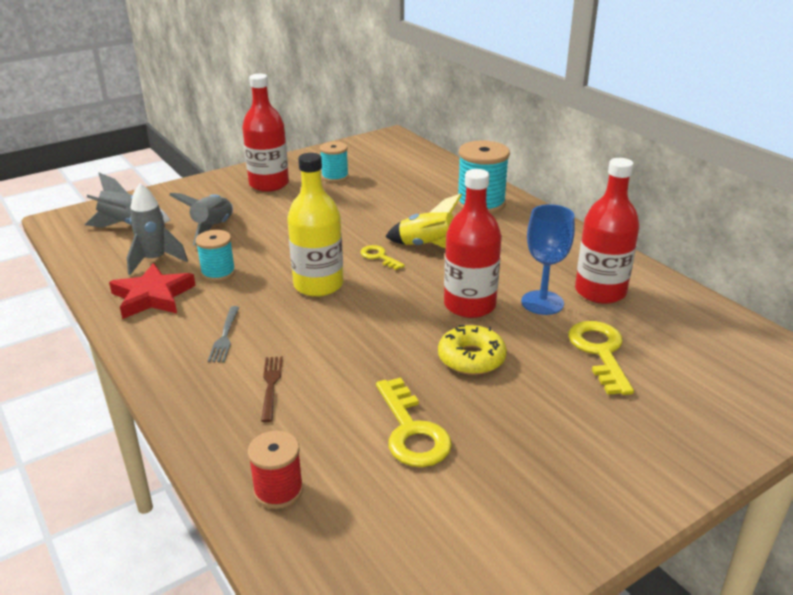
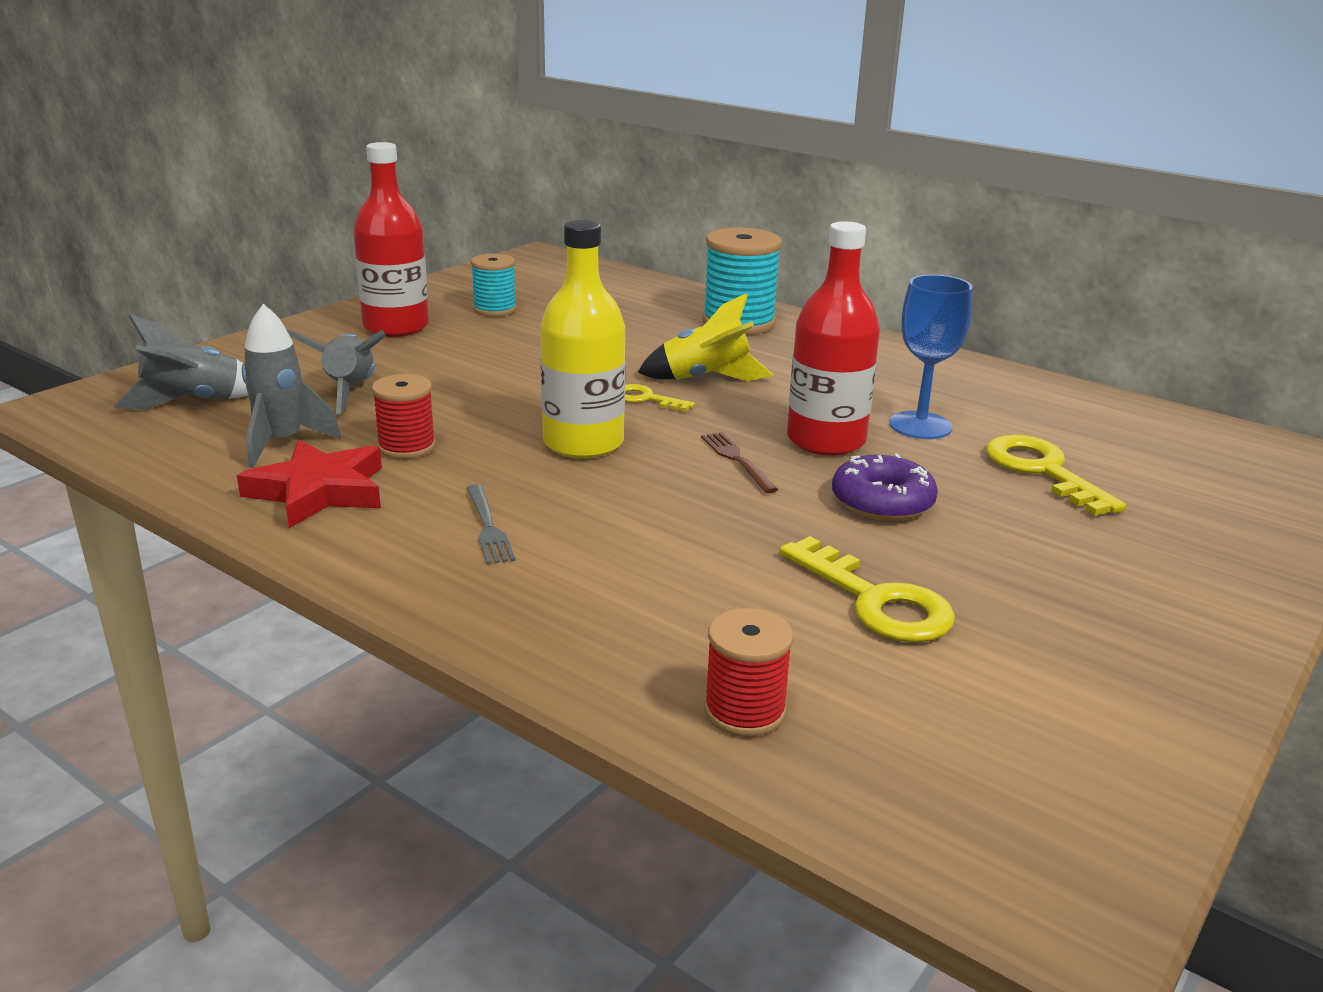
camera: 20 degrees left, 5 degrees down
(218, 273) = (406, 447): turquoise spool -> red spool
(271, 385) = (616, 578): brown fork -> brown fork (736, 460)
(471, 358) = (882, 502): yellow donut -> purple donut
(600, 292) = (983, 404): red bottle -> none

